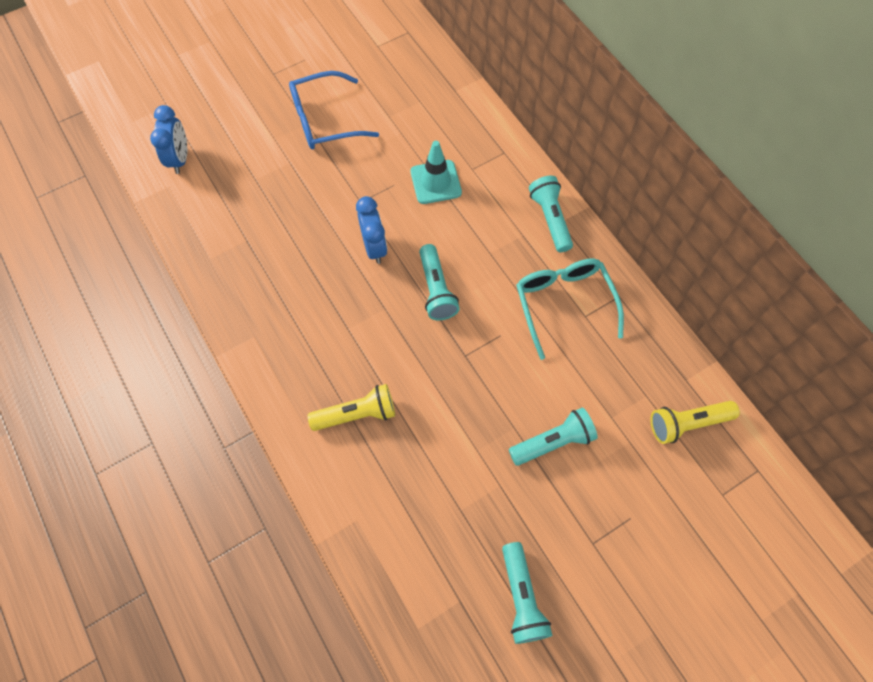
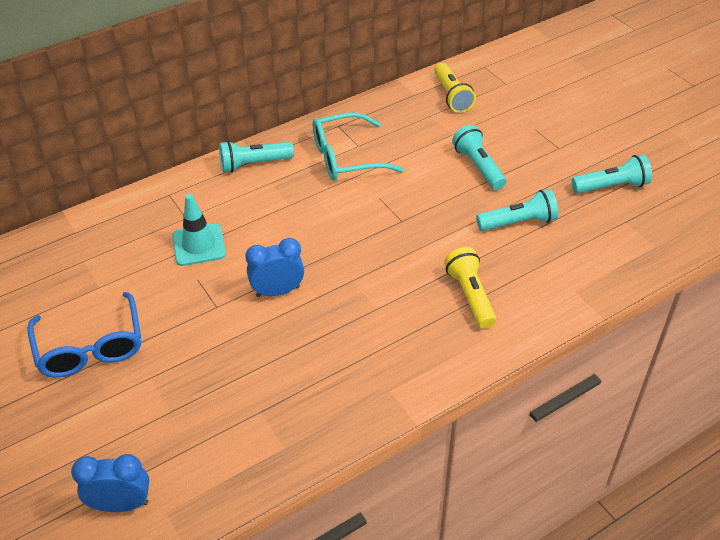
camera: 90 degrees left, 20 degrees down
(436, 290) = (331, 241): turquoise flashlight -> turquoise flashlight (518, 222)

